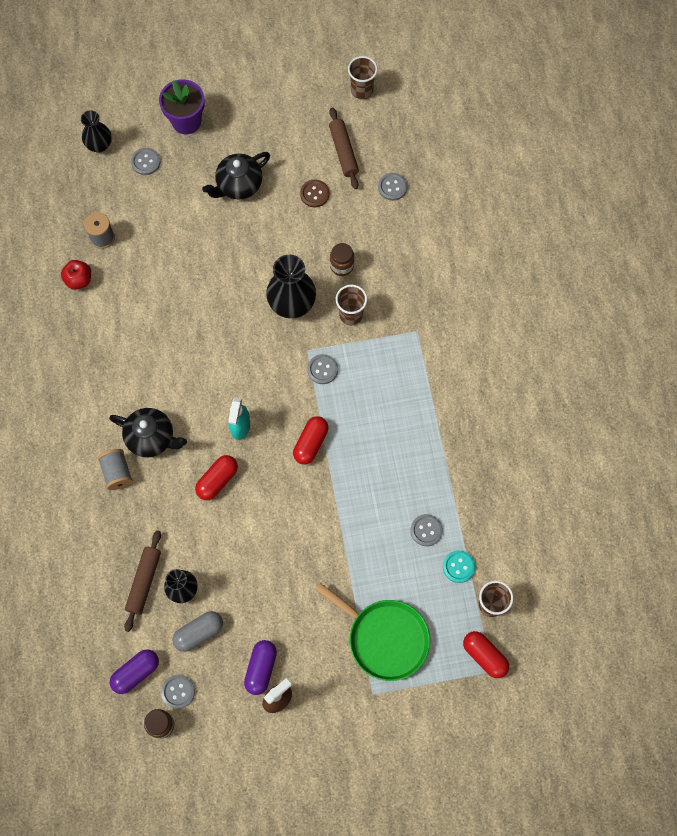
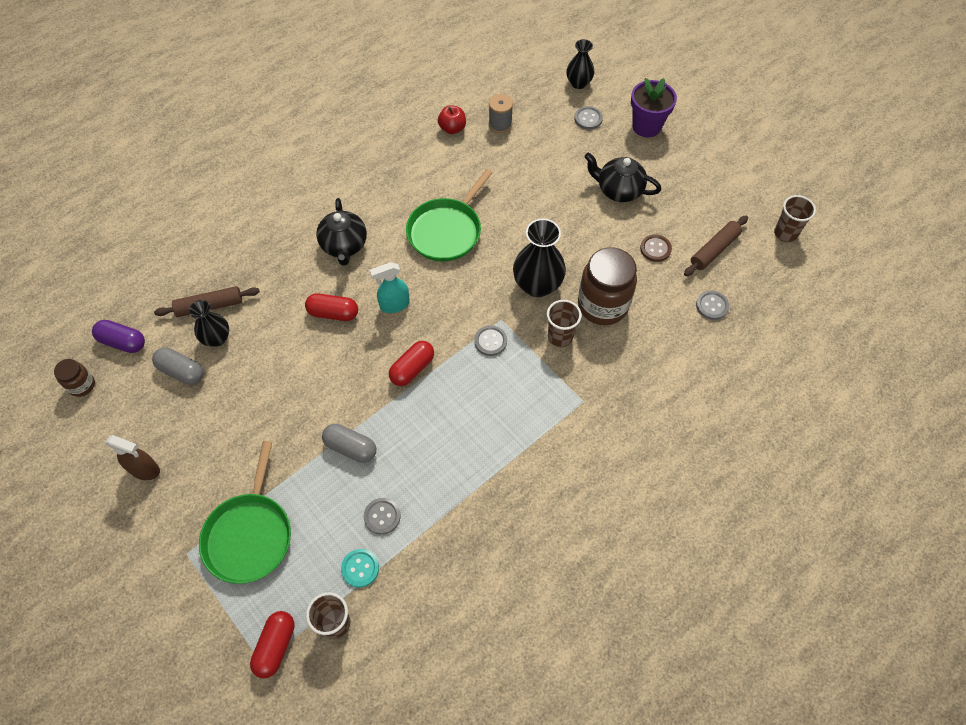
camera: 60 degrees right, 10 degrees down
(117, 472) = (299, 237): grey spool -> none
(178, 691) = (118, 383): grey button -> none
(191, 345) = (446, 231): none -> green pan
(261, 668) = (169, 439): purple capsule -> none
(311, 443) = (412, 368): red capsule -> red capsule turned 45 degrees counterclockwise
(342, 266) = (602, 305): brown jar -> brown jar, size x2.00
(354, 526) = (351, 447): none -> grey capsule

